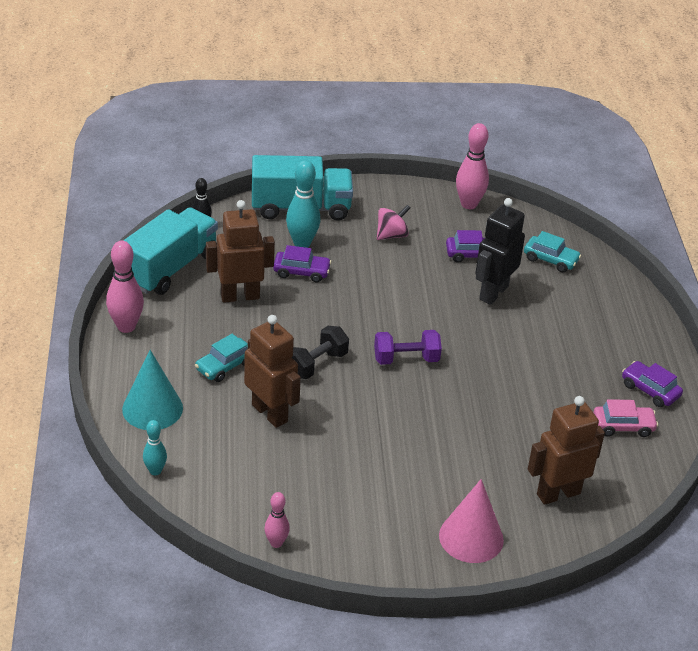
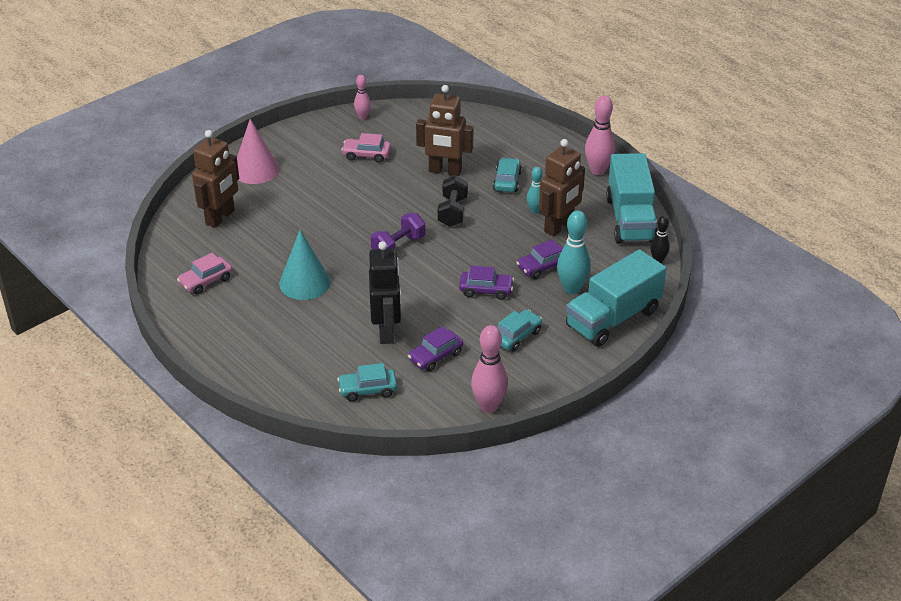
camera: 145 degrees right, 0 degrees up
(152, 408) = (514, 139): turquoise cone -> turquoise cone (304, 283)
(155, 471) = (469, 114): turquoise bowling pin -> turquoise bowling pin (535, 211)
(329, 483) = (366, 155): none -> pink car
(391, 235) = (516, 336): pink spinning top -> turquoise car
(650, 390) = (202, 318): purple car -> purple car (486, 290)

